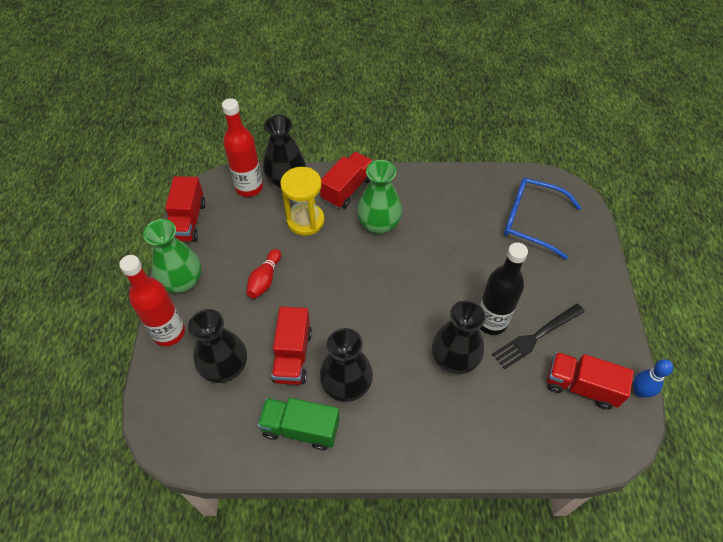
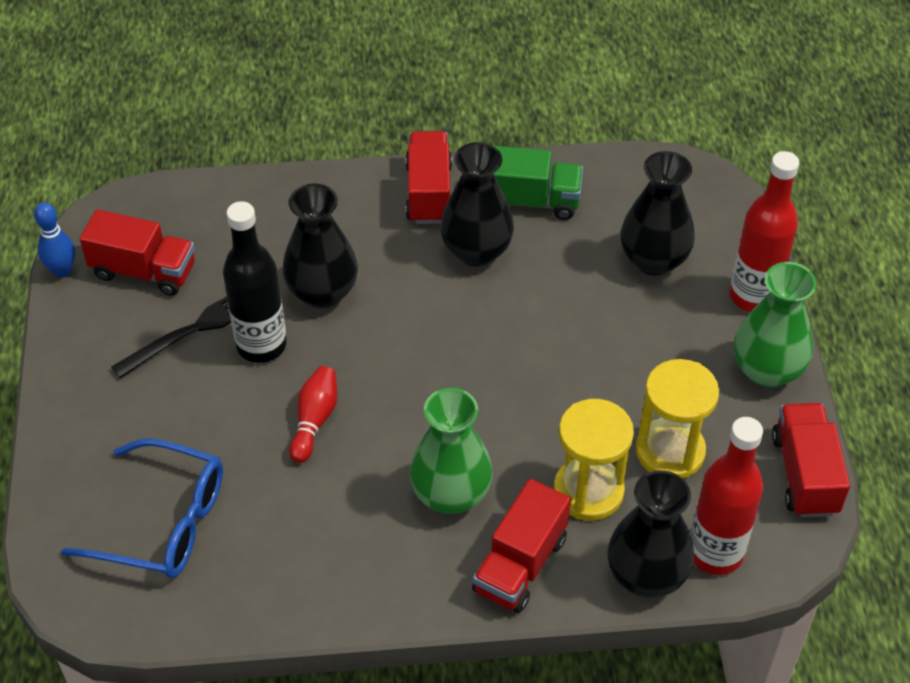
camera: 175 degrees right, 5 degrees down
(255, 238) = (670, 451): none -> yellow hourglass
(265, 279) = (632, 382): red bowling pin -> red bowling pin (314, 420)
(292, 355) = (560, 280): red truck -> red truck (429, 193)

